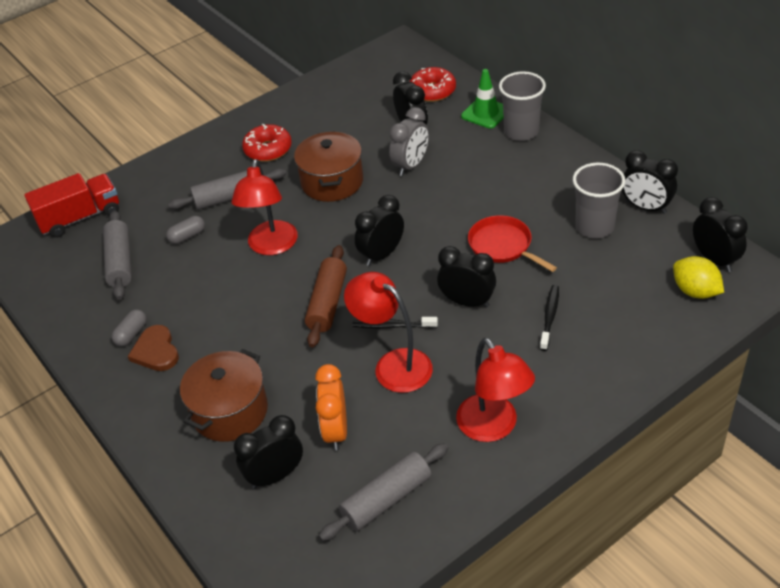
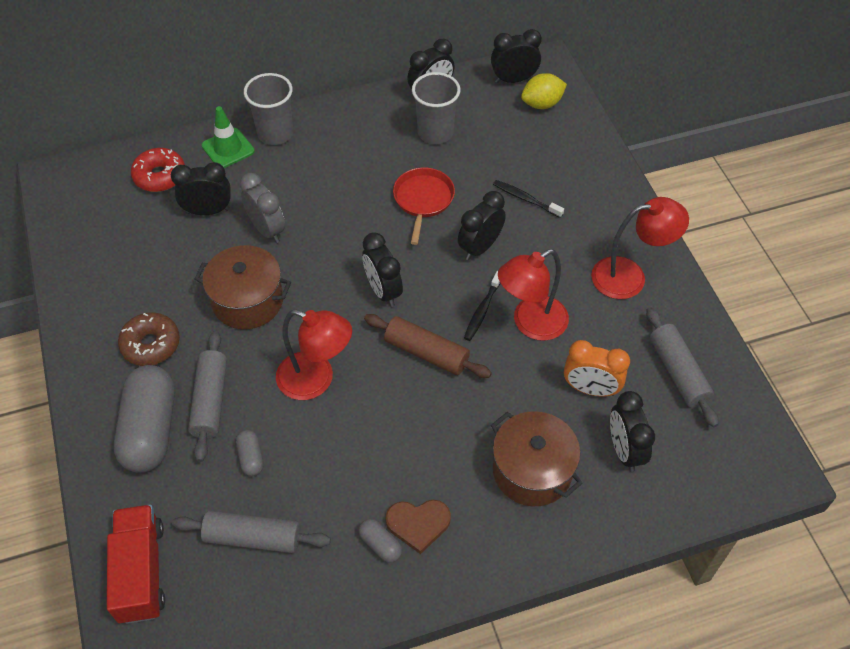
camera: 75 degrees left, 10 degrees up
(194, 178) = (150, 429): none -> grey capsule
(268, 150) = (151, 344): red donut -> brown donut
(502, 246) = (423, 200): red pan -> red pan turned 120 degrees clockwise

